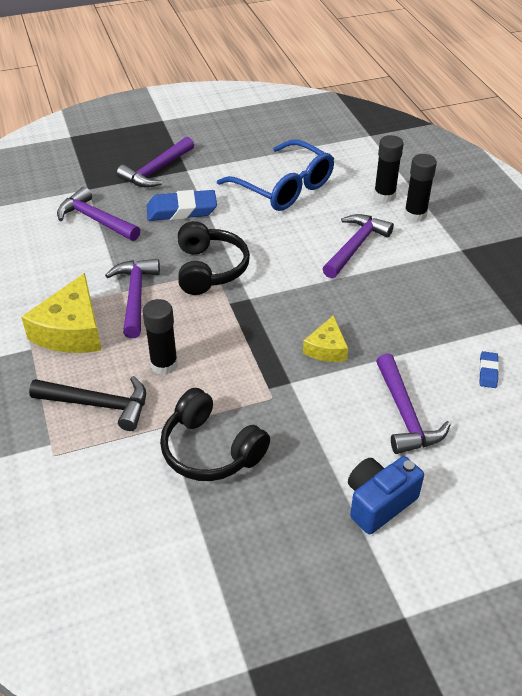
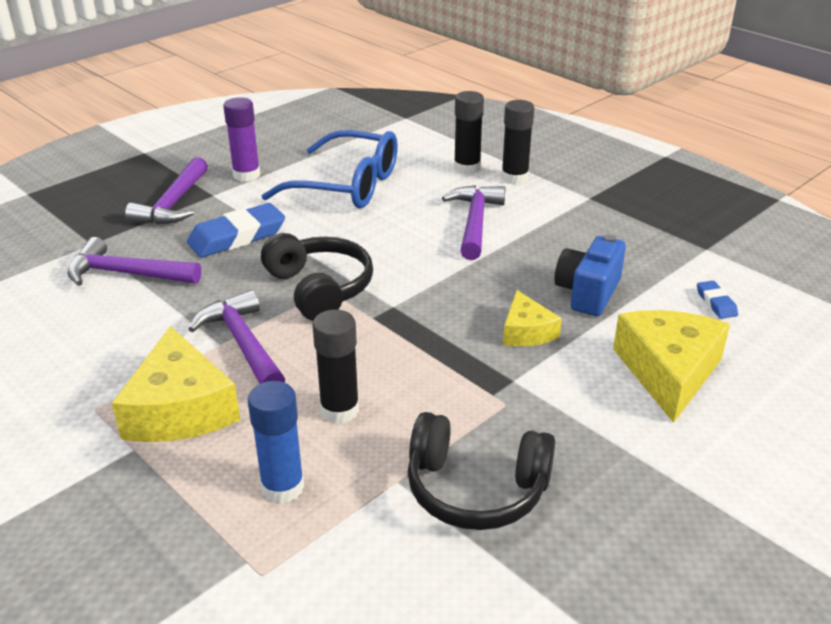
camera: 25 degrees left, 10 degrees down
(98, 405) = (282, 487): black hammer -> blue glue stick
(219, 159) = (246, 175): none -> purple glue stick
(379, 503) = (721, 475): blue camera -> blue camera (587, 293)
(404, 414) = (668, 372): purple hammer -> yellow cheese

